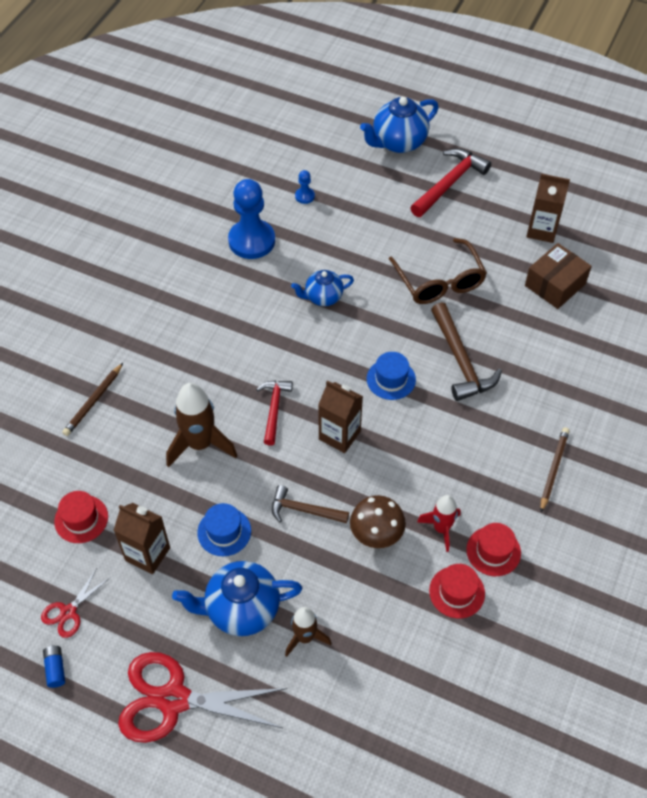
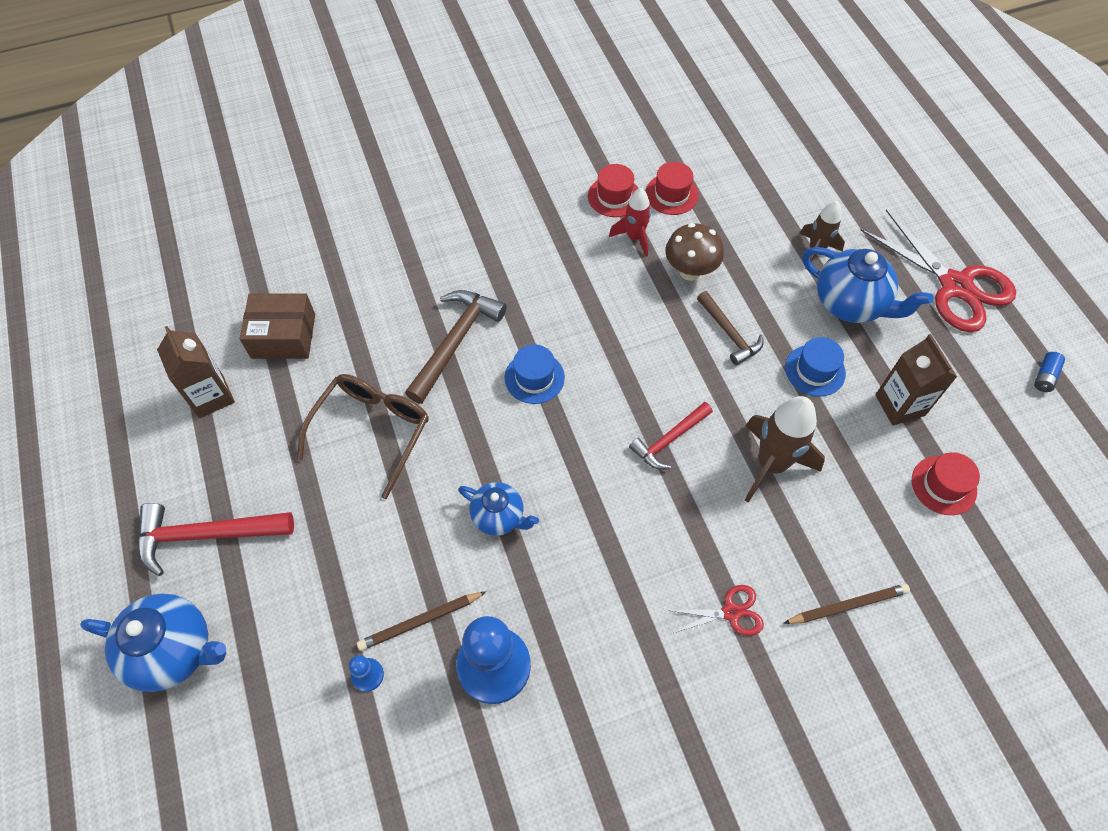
camera: 135 degrees left, 5 degrees up
(68, 612) = (1007, 412): red scissors -> red scissors (731, 612)
(339, 435) = (635, 368): brown carton -> none
(553, 469) = (499, 209): brown pencil -> brown pencil (420, 622)

